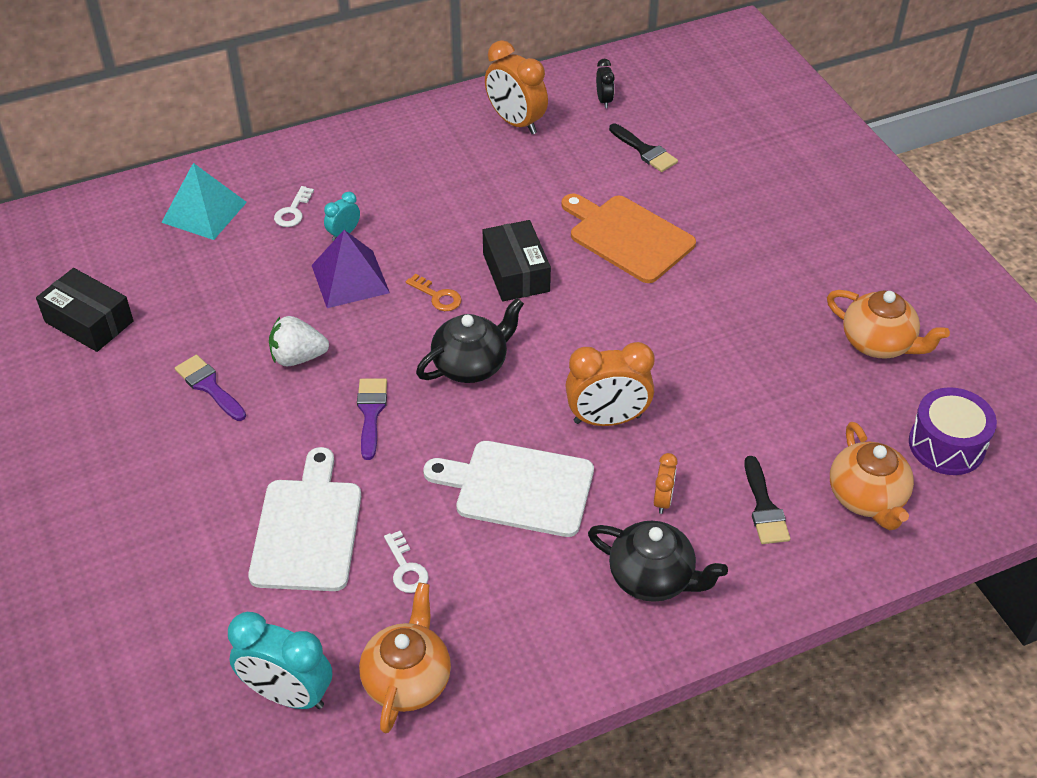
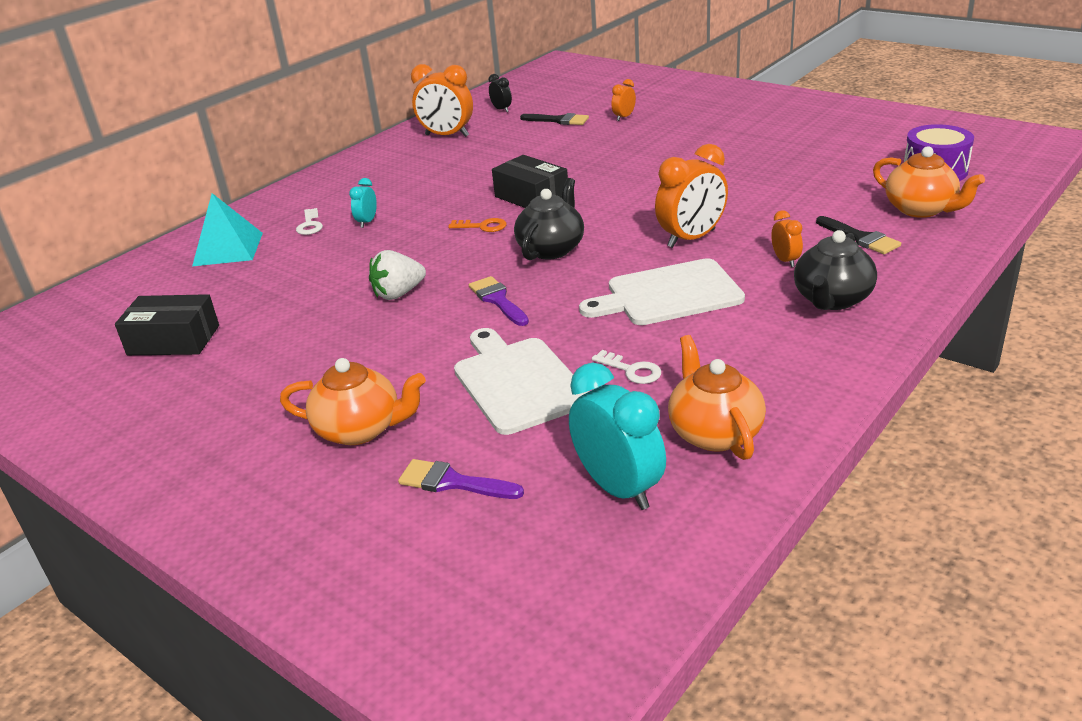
camera: 25 degrees left, 15 degrees down
(209, 386) = (333, 336): purple brush -> purple brush (453, 482)
(288, 694) = (618, 488): turquoise clock -> turquoise clock turned 120 degrees counterclockwise
(350, 279) = (398, 241): purple pyramid -> none
(628, 237) = (595, 157): orange cutting board -> none
(652, 578) = (832, 299): black teapot -> black teapot turned 120 degrees clockwise
(715, 179) = (624, 117): none -> orange clock
(878, 343) = (828, 146): orange teapot -> orange teapot (360, 429)

